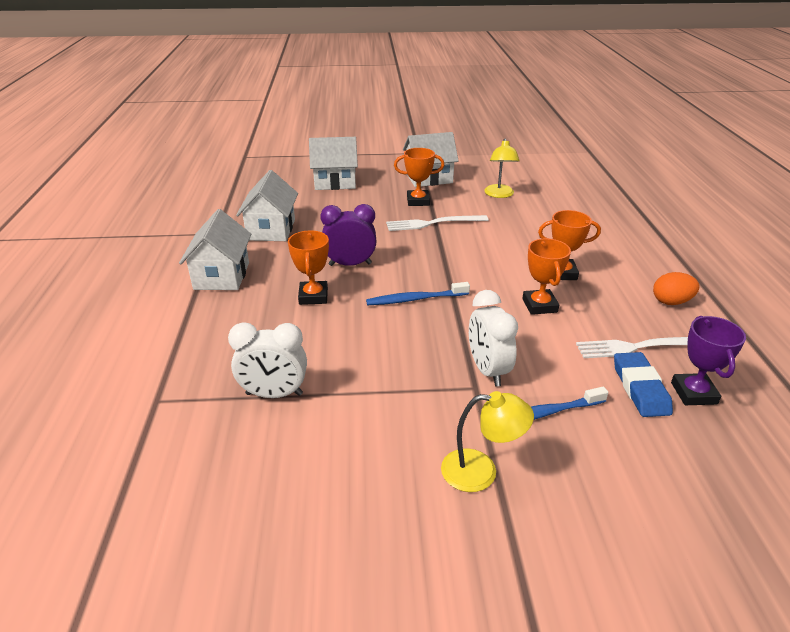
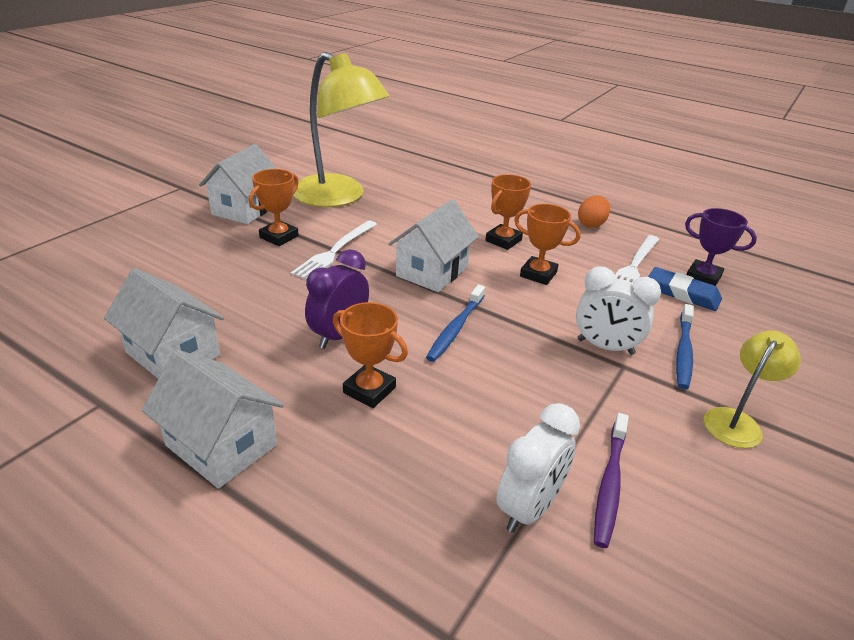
camera: 55 degrees left, 0 degrees up
(330, 422) = (609, 484): none -> purple toothbrush
(335, 182) = (144, 259): white house -> white house (432, 271)
(499, 195) = (339, 197): yellow lamp -> yellow lamp, size x2.08

